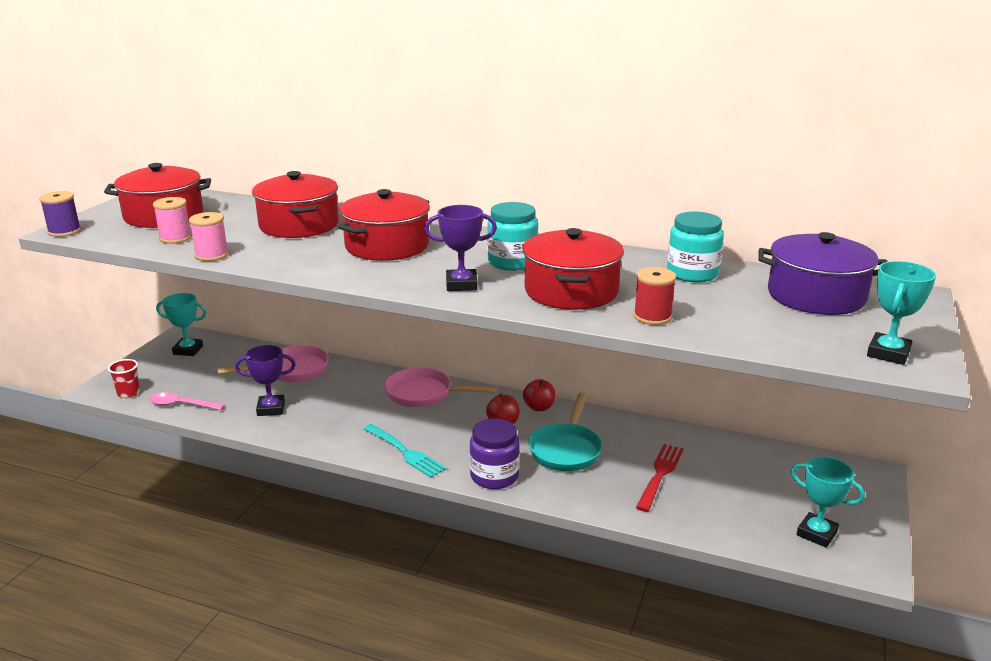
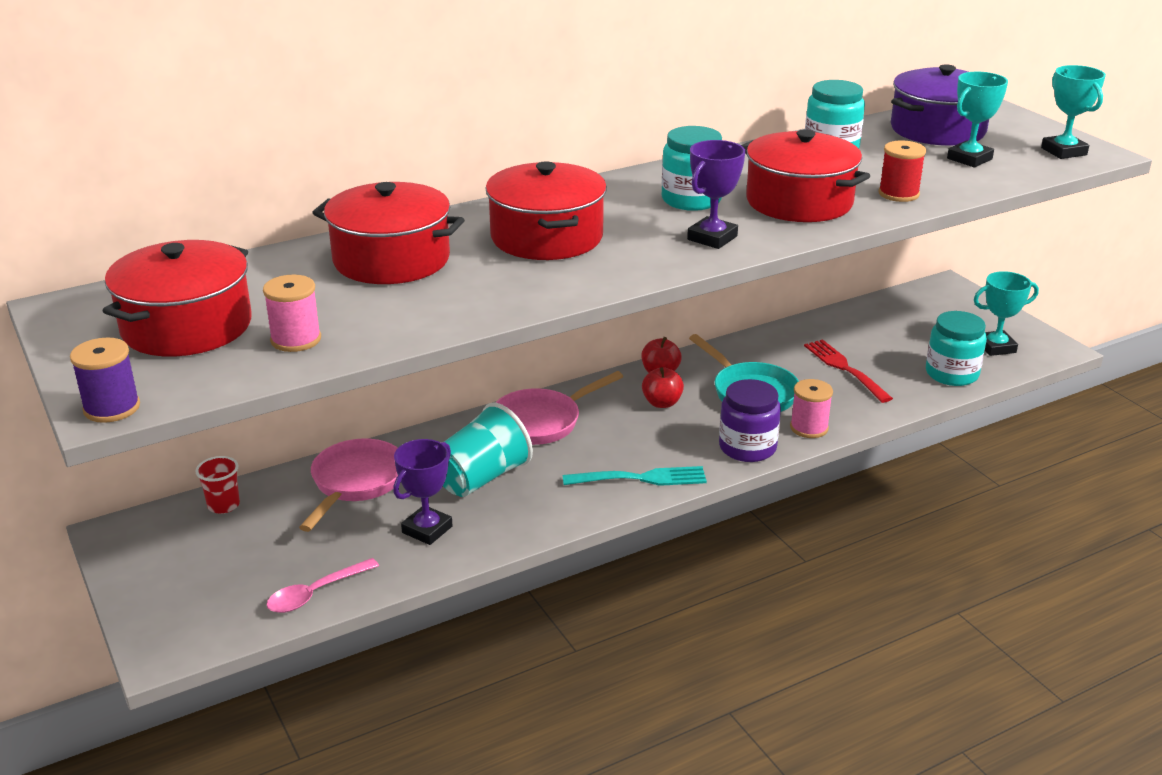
camera: 50 degrees left, 5 degrees up
(128, 393) = (214, 628): red cup -> red cup (223, 505)
(188, 350) = (169, 541): turquoise trophy -> turquoise trophy (969, 159)
(212, 255) = (403, 333): pink spool -> pink spool (809, 428)
(340, 402) = (481, 478): none -> turquoise cup
(734, 526) = (951, 374): none -> turquoise jar

